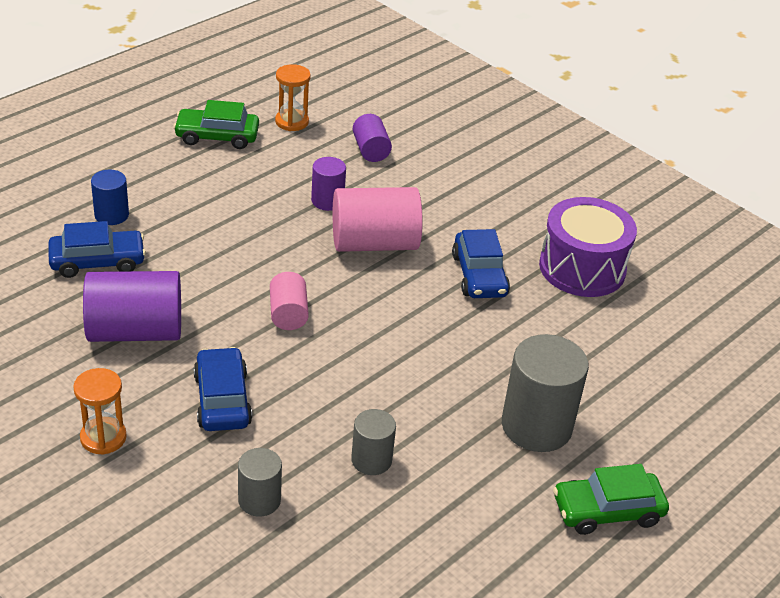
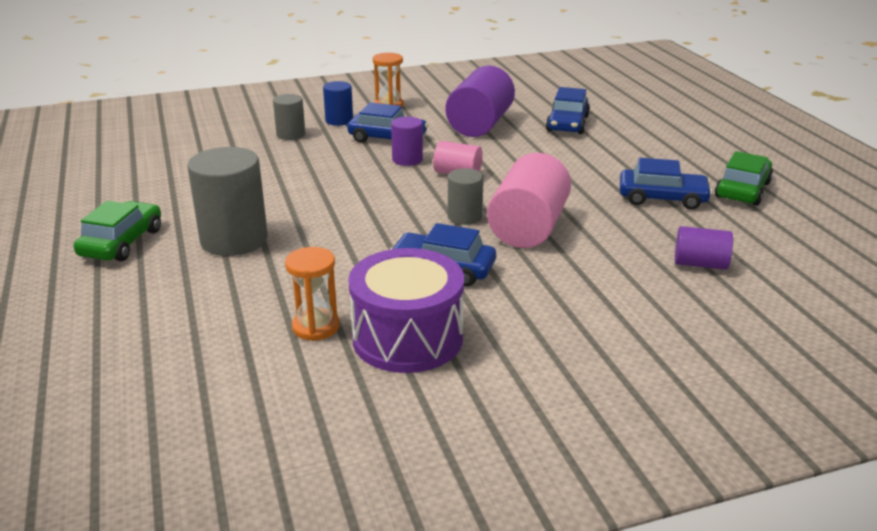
camera: 120 degrees right, 10 degrees down
(111, 215) = (626, 134): blue cylinder -> blue cylinder (339, 120)
(263, 177) = (662, 198): none -> blue car
(292, 122) = (768, 231): orange hourglass -> orange hourglass (316, 327)
(327, 201) = (609, 220): purple cylinder -> purple cylinder (407, 159)
(371, 460) = (280, 171): grey cylinder -> grey cylinder (464, 216)

